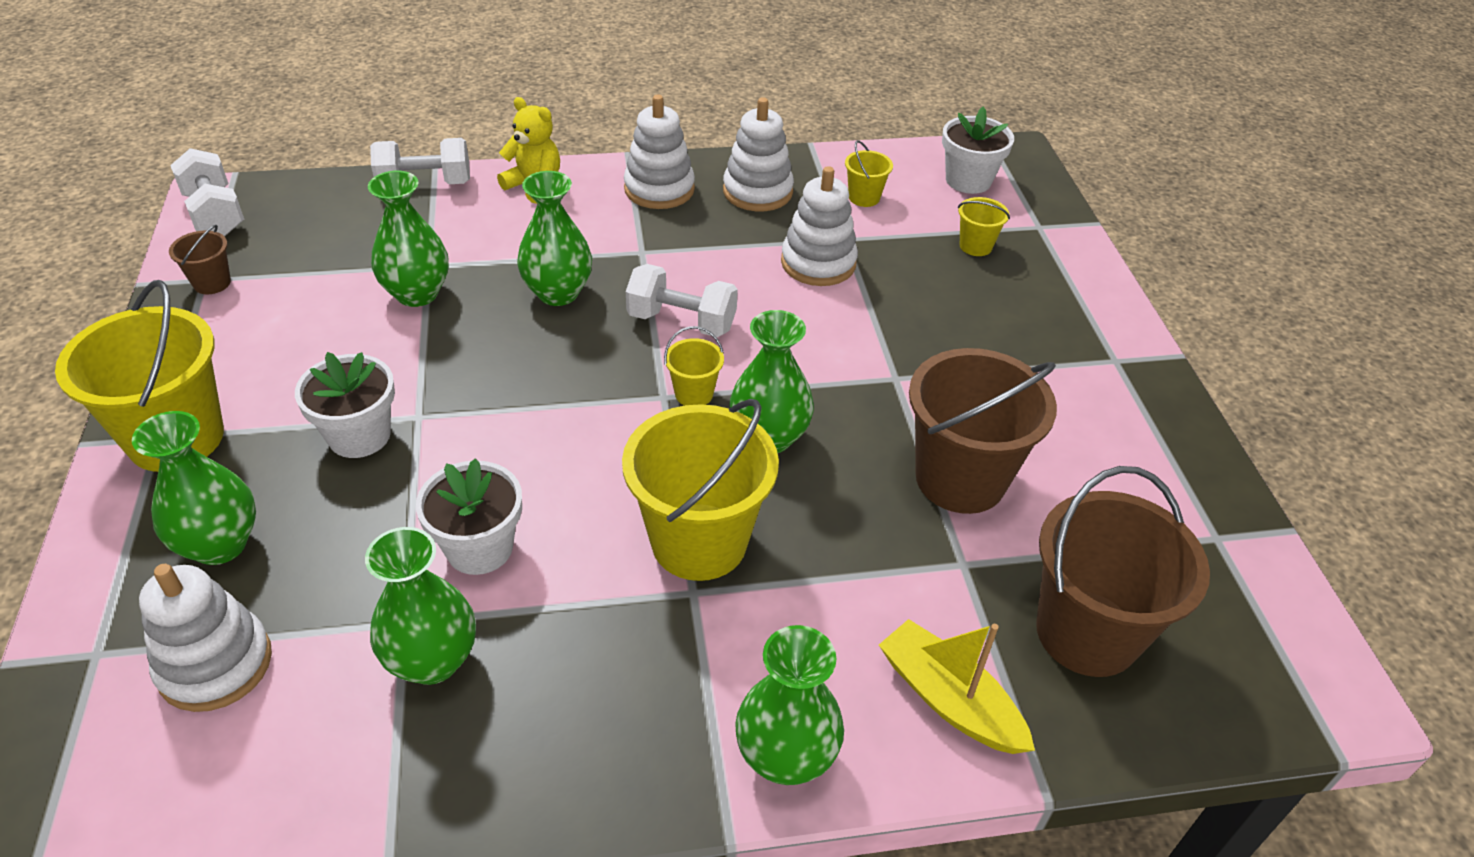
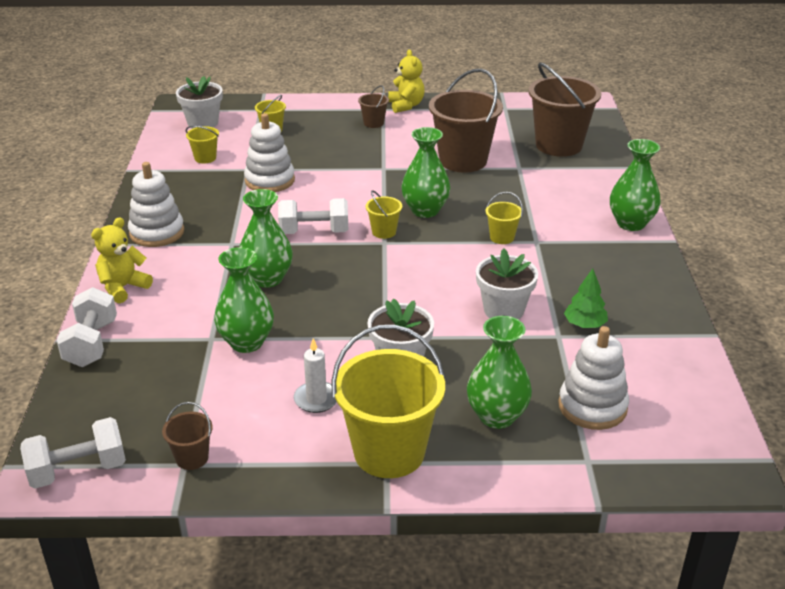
camera: 80 degrees left, 10 degrees down
(293, 365) = (316, 399): none -> white candle
(432, 660) = (584, 325): green vase -> green tree
(681, 322) = (314, 232): white dumbbell -> white dumbbell turned 60 degrees clockwise
(699, 541) = (502, 237): yellow bucket -> yellow bucket, size x0.45
(757, 191) = (179, 194): white stacking toy -> none
(949, 700) = (597, 181): yellow boat -> none
(1053, 353) = (373, 123): none -> brown bucket
(1145, 389) = (406, 105): none -> yellow teddy bear

